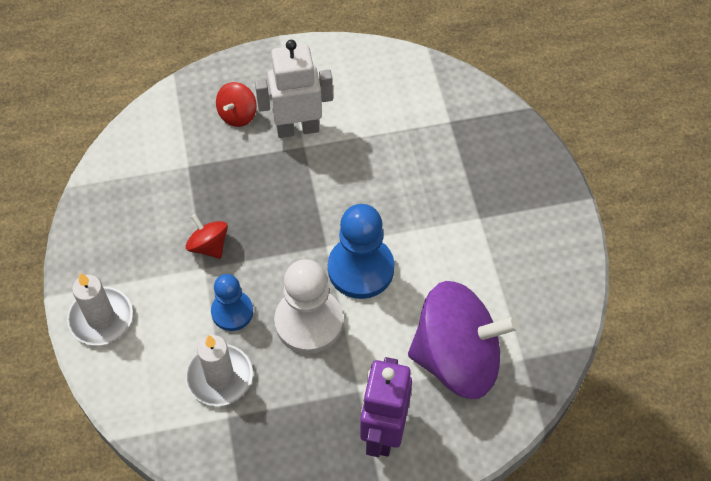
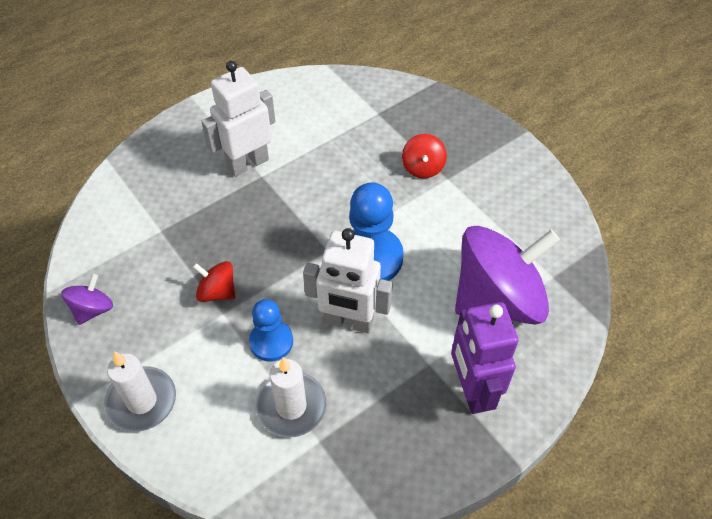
camera: 25 degrees left, 5 degrees down
(98, 219) = (93, 309): none -> purple spinning top
(237, 115) = (186, 171): red spinning top -> red spinning top (423, 168)
(309, 322) = (349, 322): white pawn -> white robot

